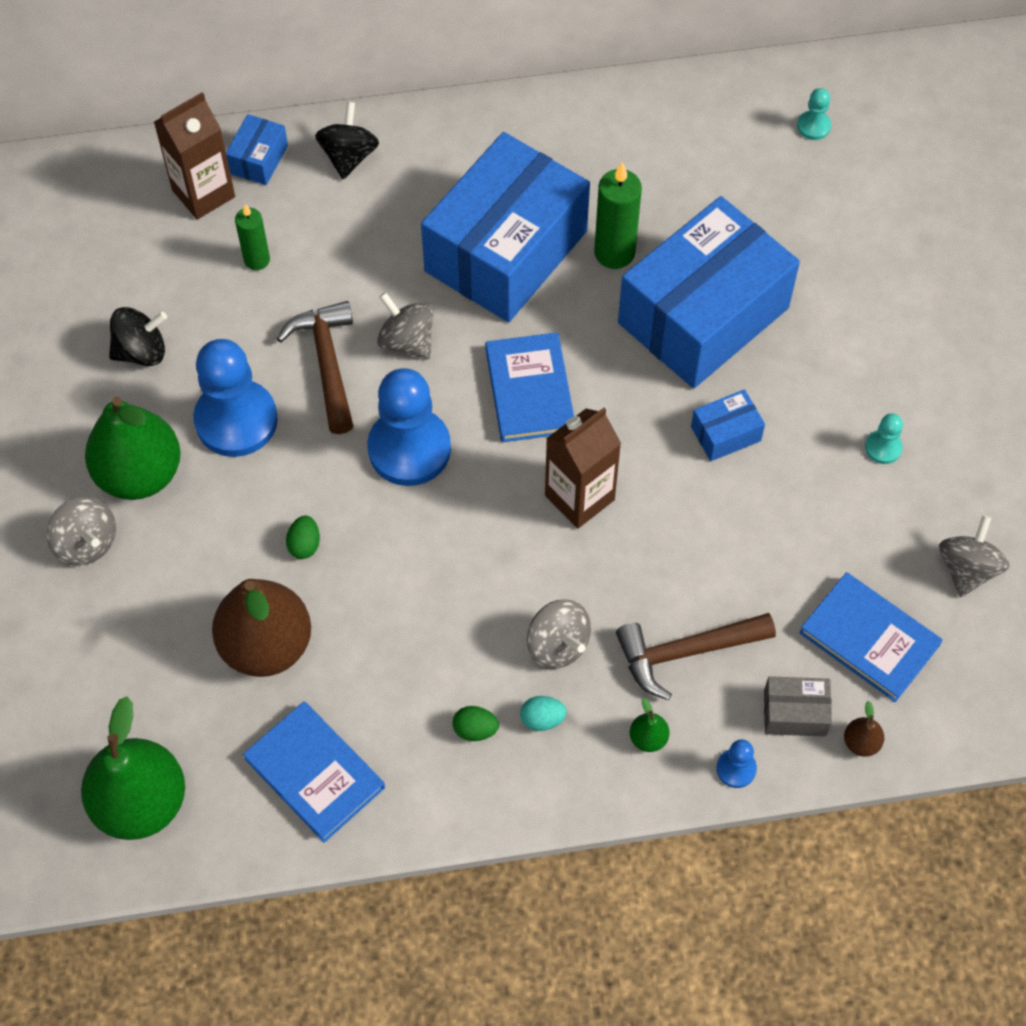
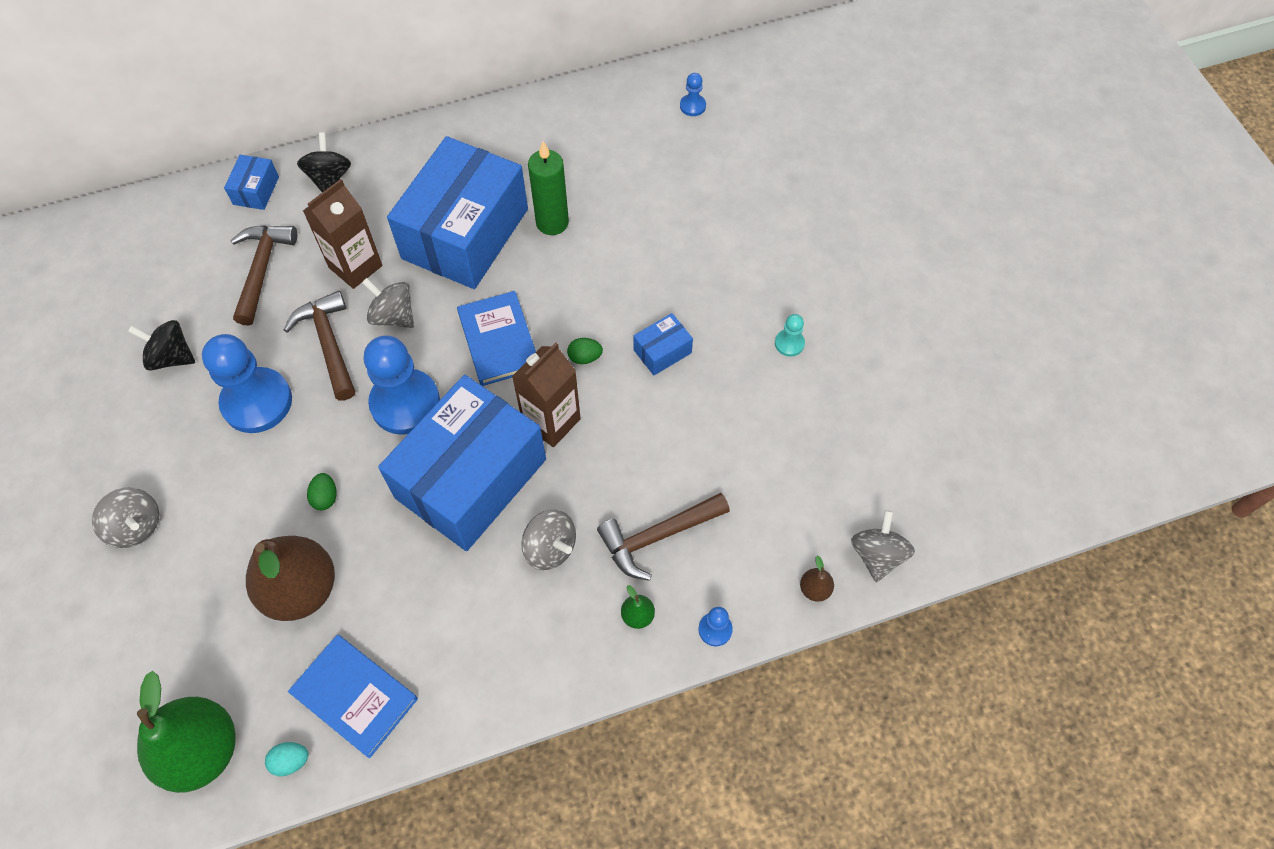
camera: 10 degrees left, 0 degrees up
(139, 474) = (178, 459): green pear -> none
(141, 351) = (171, 357): black spinning top -> black spinning top turned 135 degrees counterclockwise
(203, 193) = (213, 223): brown carton -> brown carton (355, 266)
(257, 260) = (262, 269): green candle -> brown hammer
(475, 729) = (490, 633): green egg -> green egg (585, 357)
(542, 719) = (546, 614): turquoise egg -> turquoise egg (291, 761)
(703, 315) = (630, 261): blue box -> blue box (471, 478)
(794, 713) = (756, 573): grey box -> none
(813, 126) = (692, 106): turquoise pawn -> blue pawn
(869, 639) = (805, 500): blue book -> none
(967, 569) = (873, 430): grey spinning top -> grey spinning top (877, 555)

